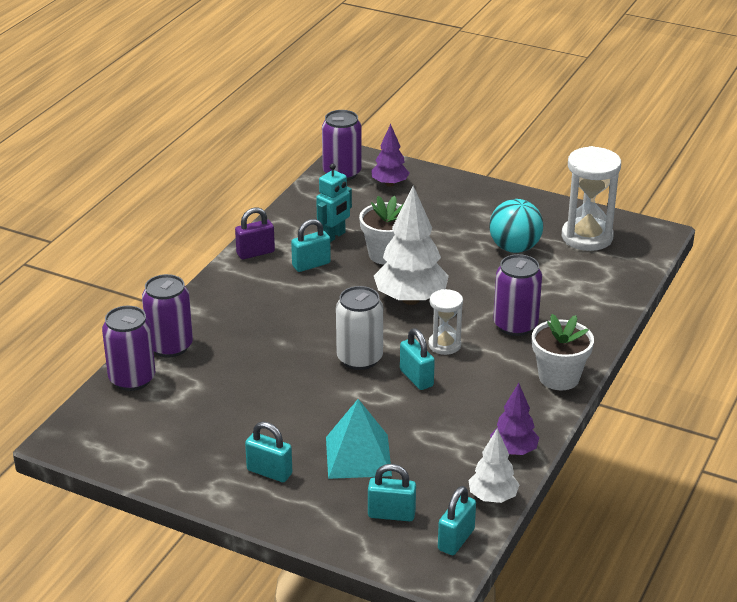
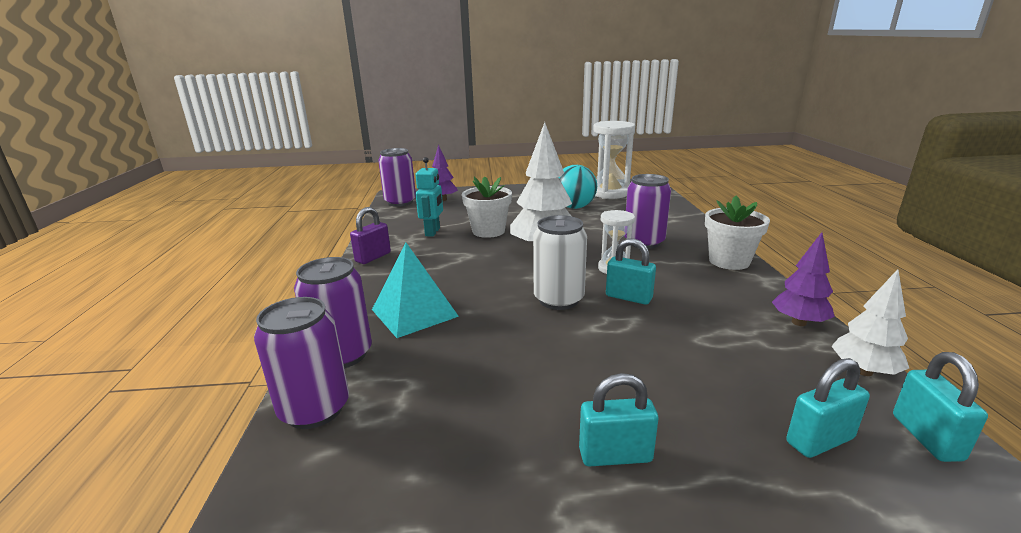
camera: 30 degrees left, 10 degrees down
(311, 265) = (433, 252): turquoise padlock -> none
(358, 456) = (683, 387): turquoise pyramid -> turquoise pyramid (414, 312)

